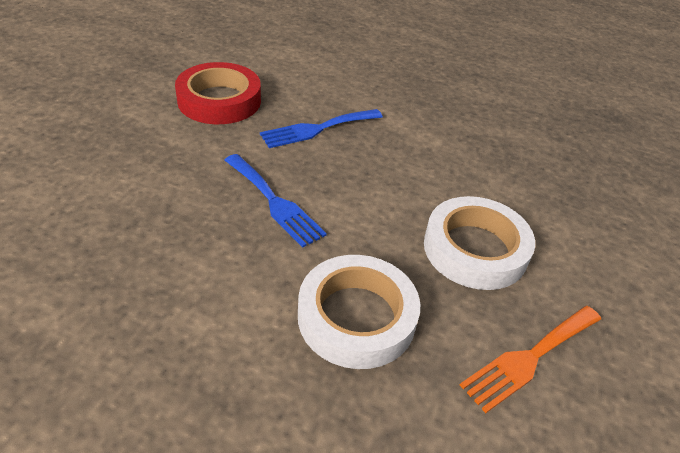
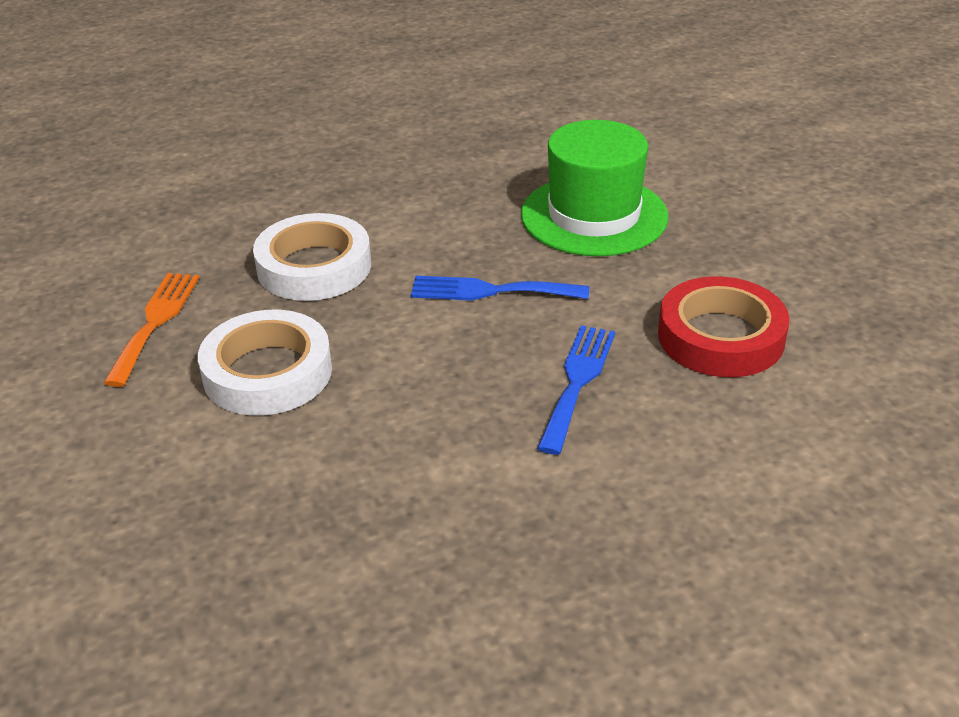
camera: 140 degrees right, 5 degrees down
(119, 202) = (594, 215): none -> green hat

